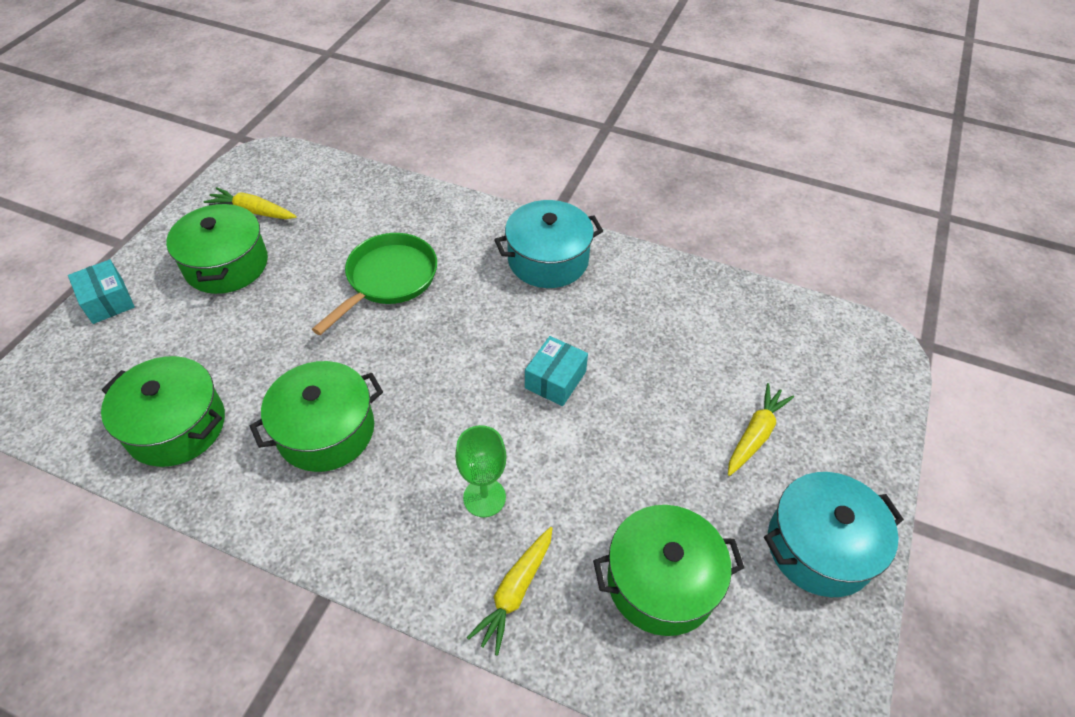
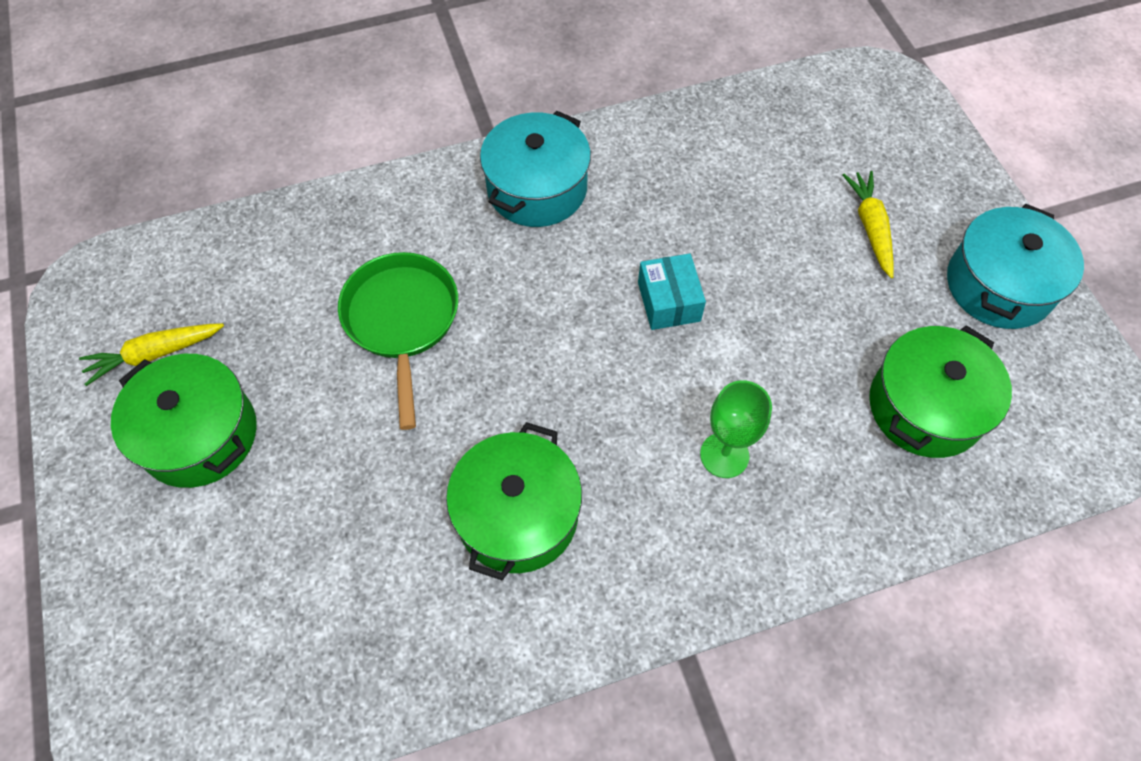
camera: 40 degrees left, 10 degrees up
(108, 301) = (103, 581): turquoise box -> none
(176, 426) = (359, 637): green pot -> none
(515, 592) = (832, 511): yellow carrot -> none

